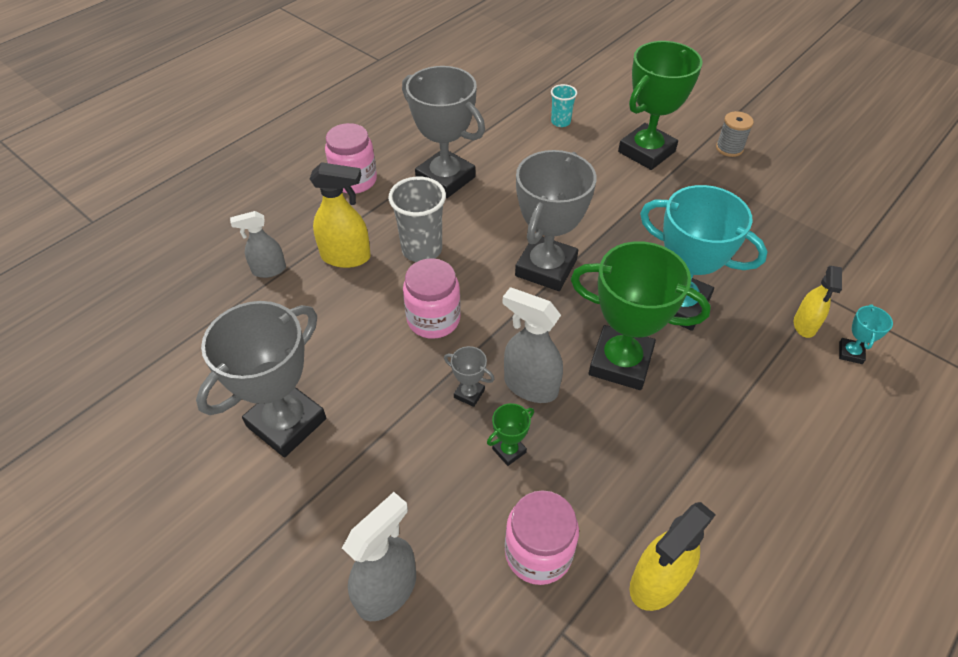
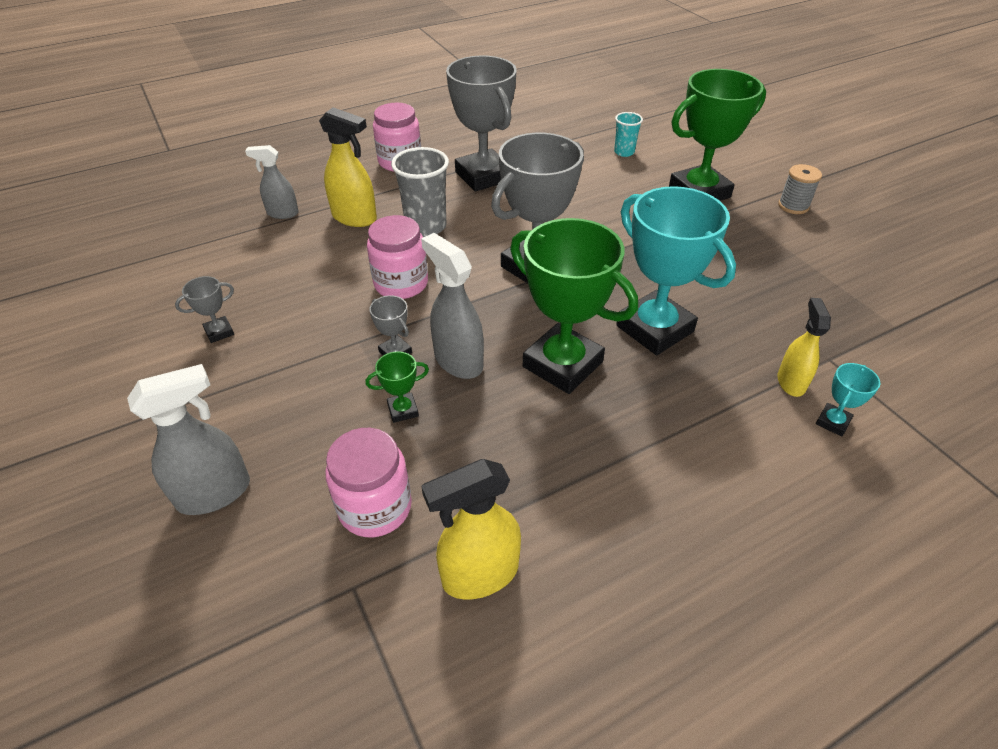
camera: 20 degrees right, 5 degrees down
(286, 422) = (219, 332): grey trophy -> grey trophy, size x0.42
(804, 325) = (791, 382): yellow spray bottle -> yellow spray bottle turned 150 degrees clockwise

